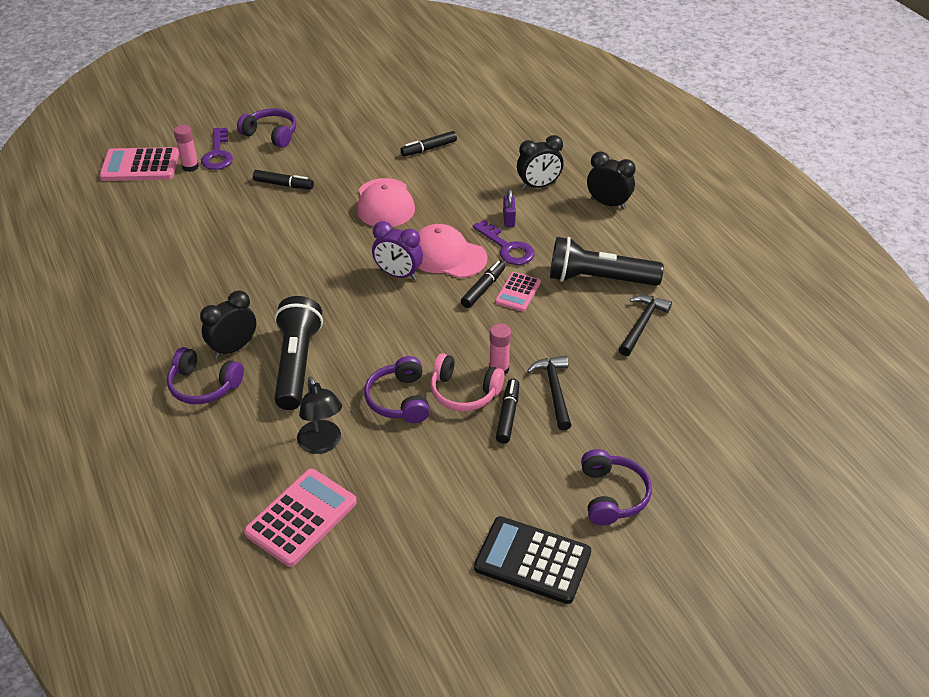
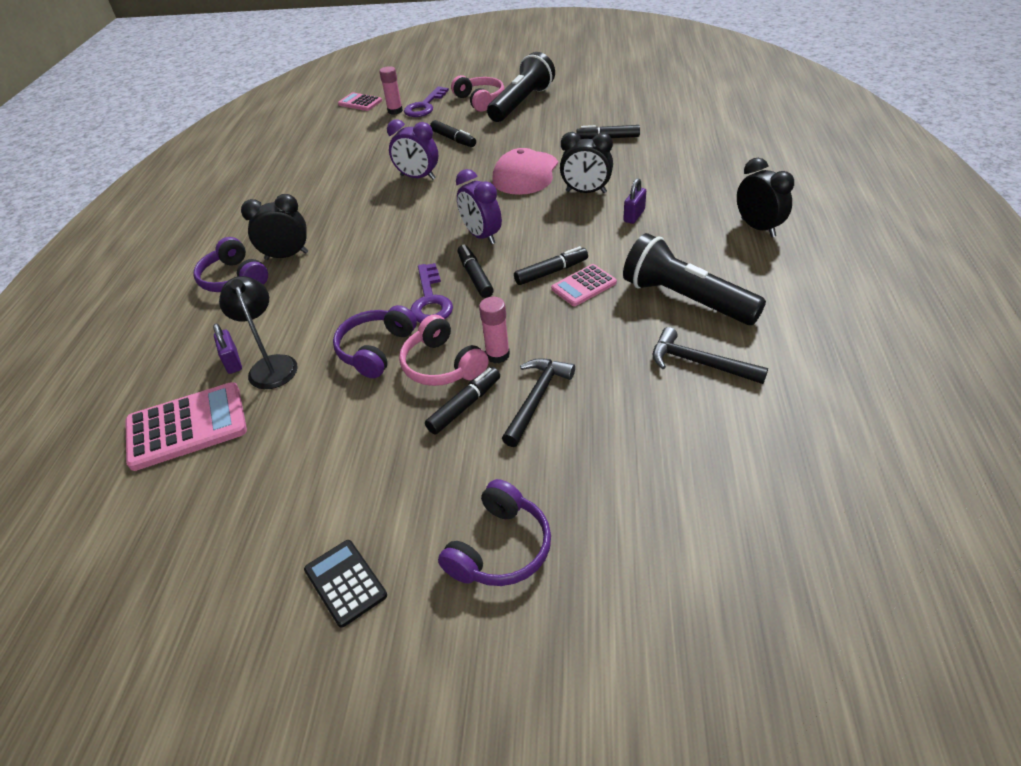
camera: 35 degrees right, 0 degrees up
(140, 165) = (360, 103): pink calculator -> pink calculator, size x0.59
(271, 134) = (480, 100): purple headphones -> pink headphones
(284, 455) = (232, 362): none -> purple padlock
(286, 234) = (418, 177): none -> purple clock
(297, 364) = (321, 286): black flashlight -> black flashlight (521, 103)
(322, 444) = (271, 365): black lamp -> black lamp turned 150 degrees clockwise
(425, 312) = (475, 276): none -> black marker
(447, 256) = (542, 232): pink cap -> none
(507, 248) = (609, 241): purple key -> purple key (430, 300)
(532, 560) = (345, 583): black calculator -> black calculator, size x0.59
(538, 186) = (692, 193): black clock -> black clock (586, 192)
(642, 324) = (699, 363): black hammer -> black hammer turned 120 degrees counterclockwise

